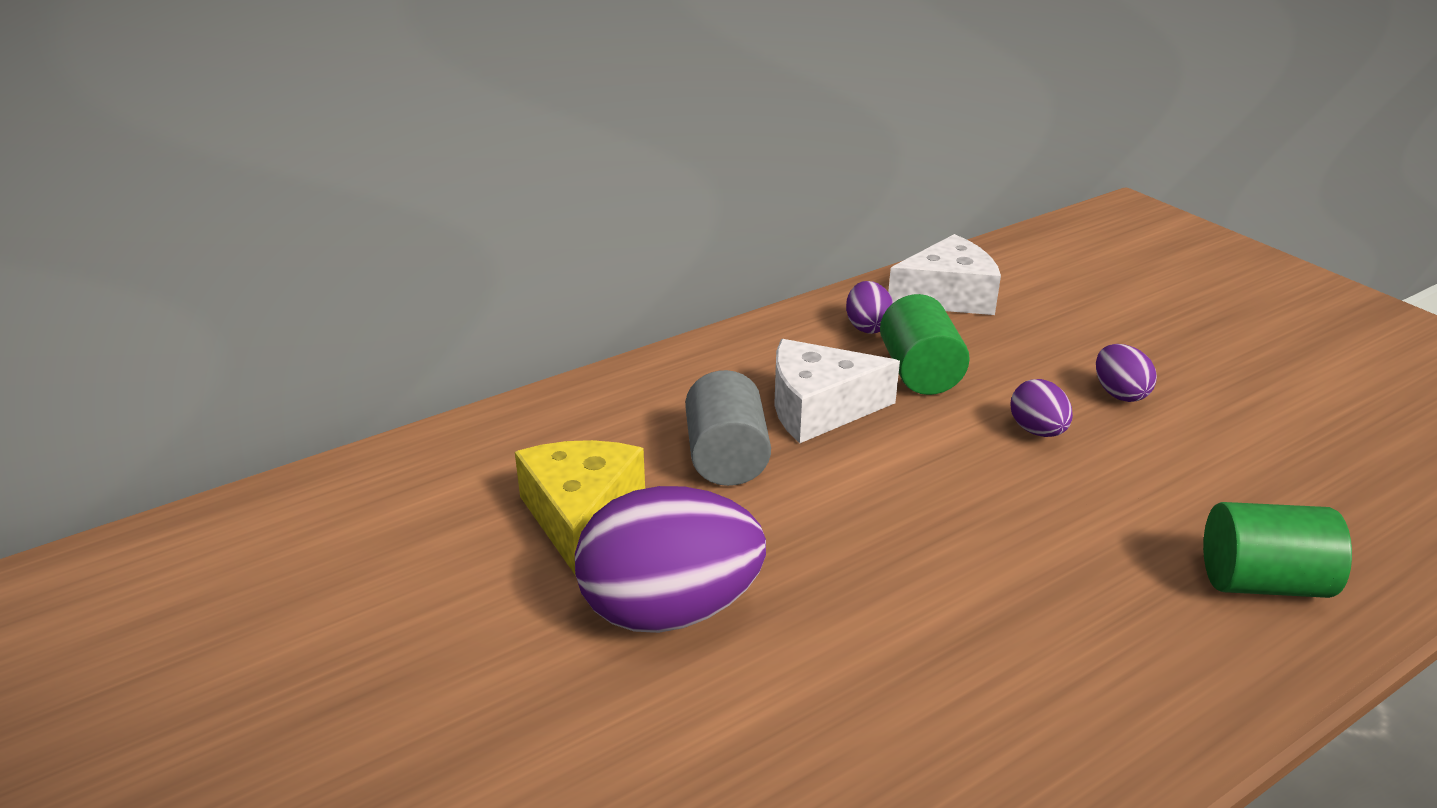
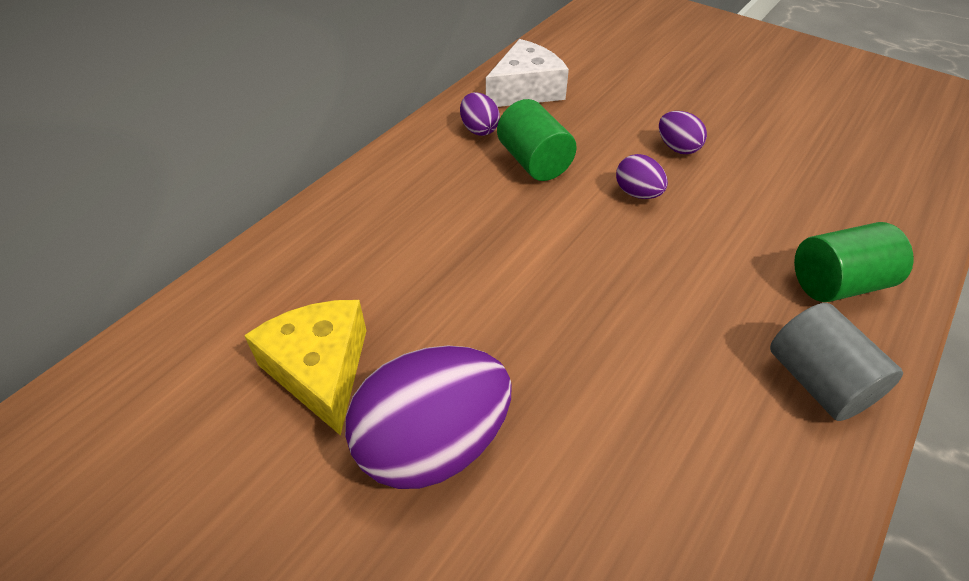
camera: 20 degrees left, 15 degrees up
(726, 458) = (419, 277): grey cylinder -> grey cylinder (818, 381)
(819, 408) = (473, 212): white cheese -> none

